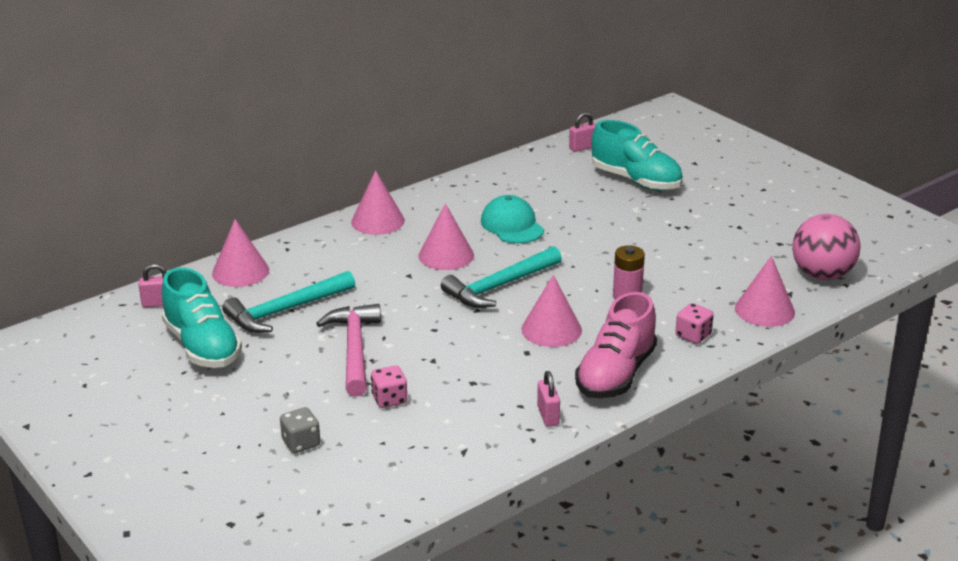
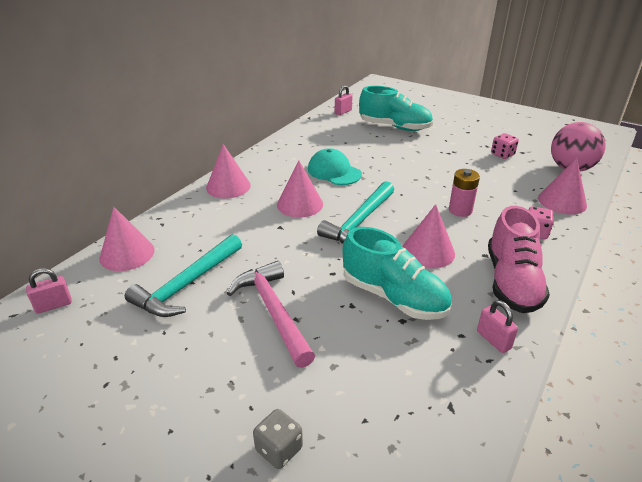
camera: 20 degrees left, 5 degrees up
(202, 346) = (116, 345): turquoise shoe -> turquoise shoe (393, 297)
(389, 399) = (339, 361): pink dice -> pink dice (502, 154)

